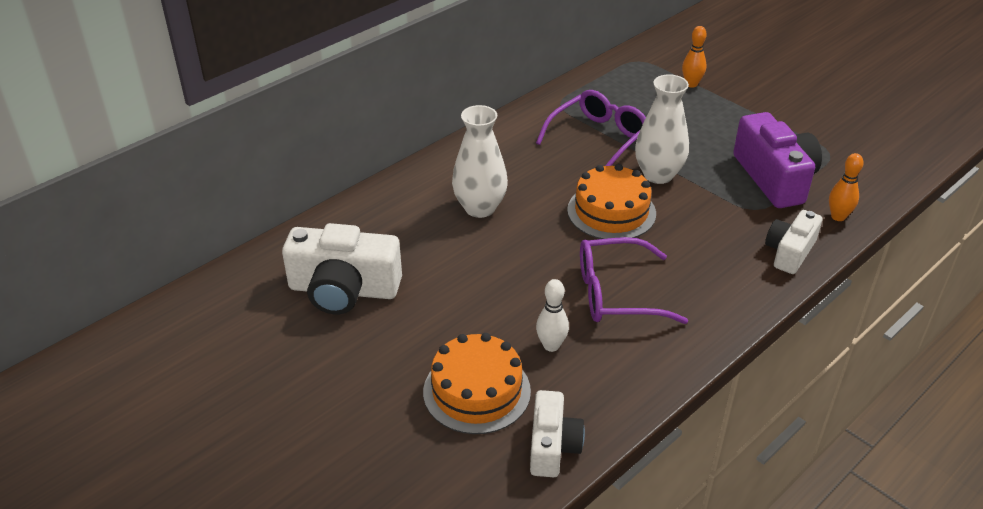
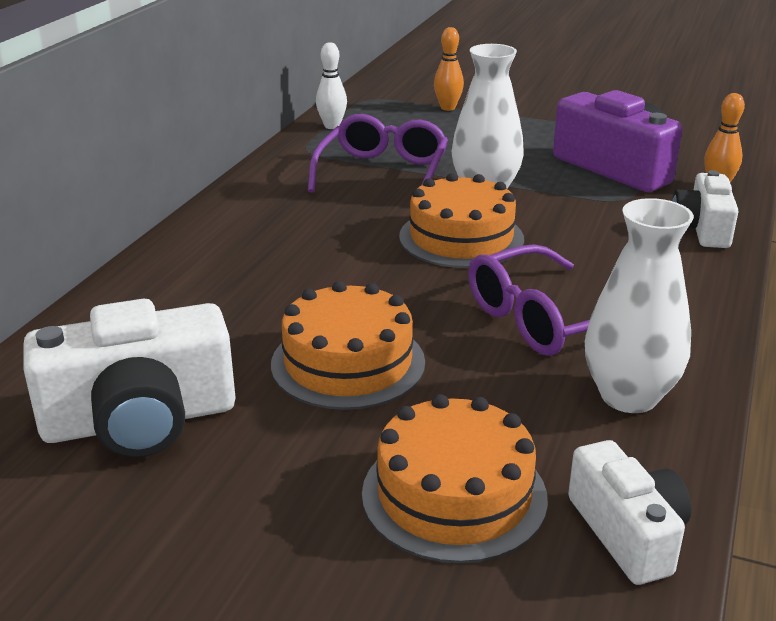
camera: 25 degrees left, 10 degrees down
(475, 287) = (348, 363): none -> orange cake
(480, 208) = (283, 272): white vase -> white vase (629, 396)
(551, 345) = (512, 403): white bowling pin -> white bowling pin (332, 126)

